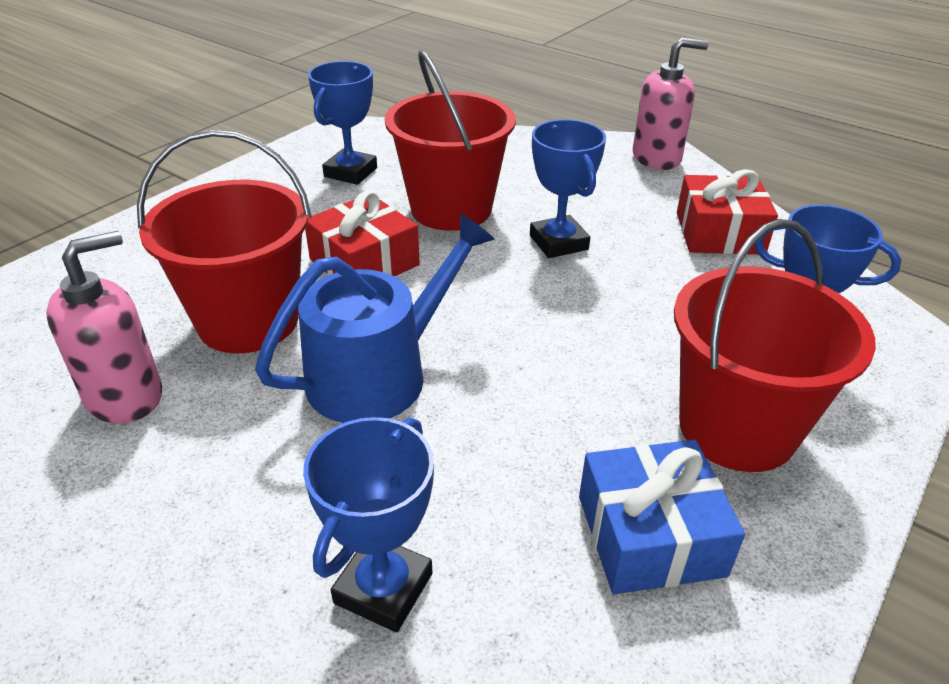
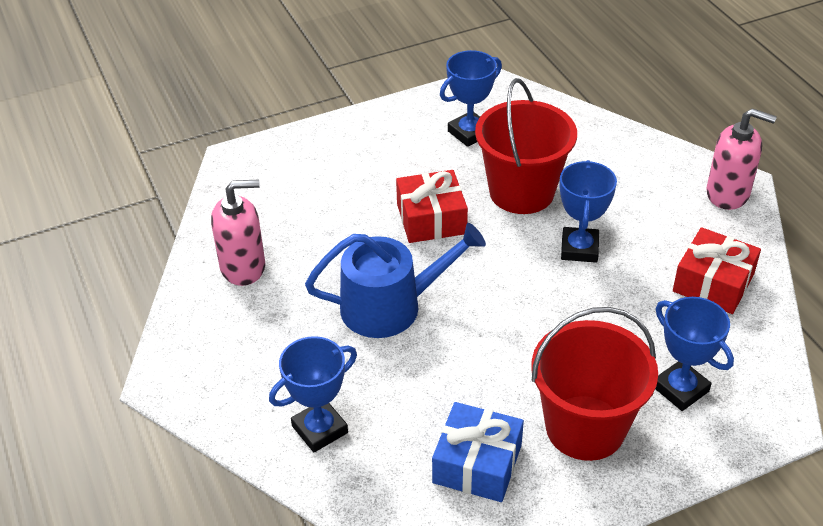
camera: 30 degrees right, 5 degrees up
(248, 321) = (334, 240): red bucket -> none

